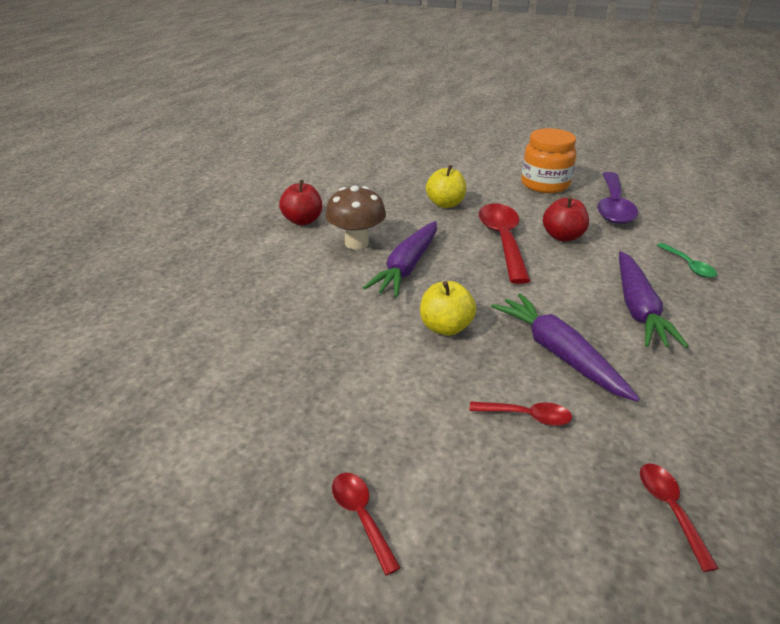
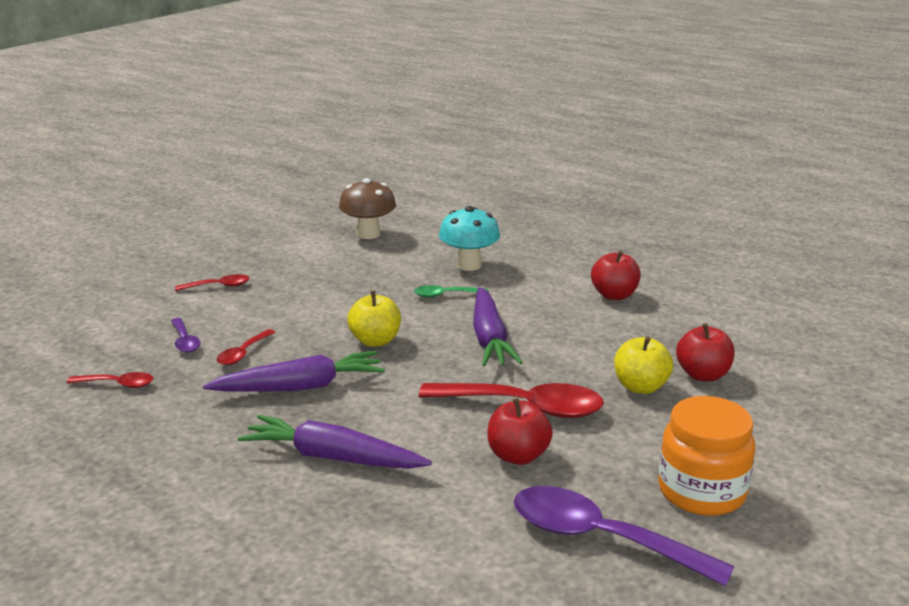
camera: 105 degrees right, 10 degrees down
(249, 300) = (469, 265): none -> turquoise mushroom
(356, 243) = (552, 318): brown mushroom -> brown mushroom (368, 234)
(407, 267) = (489, 338): purple carrot -> purple carrot turned 135 degrees counterclockwise
(416, 186) = (703, 375): none -> red apple
(534, 485) = (185, 341): none -> purple spoon
(688, 266) = (394, 539): green spoon -> green spoon (445, 295)

